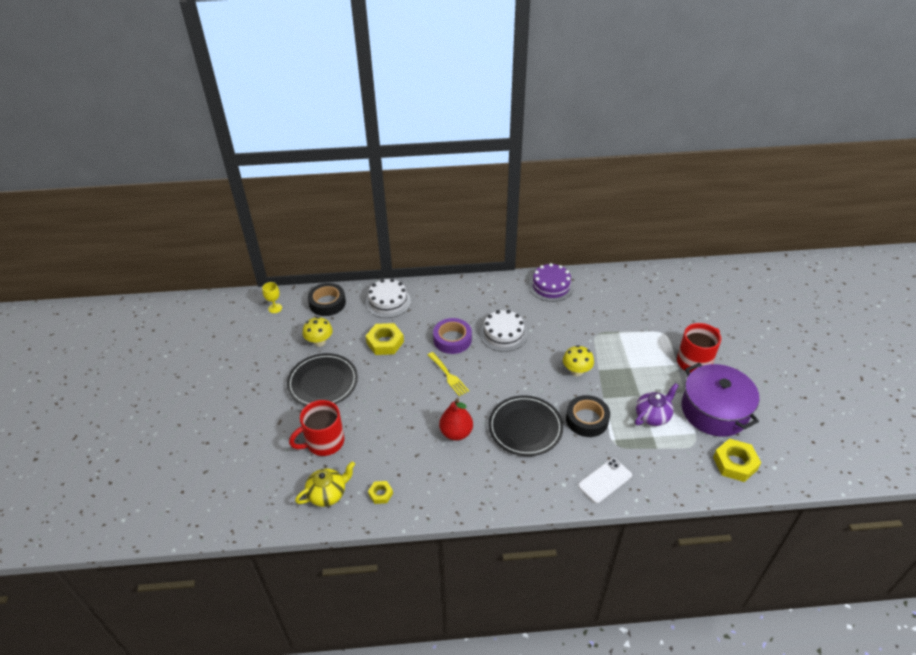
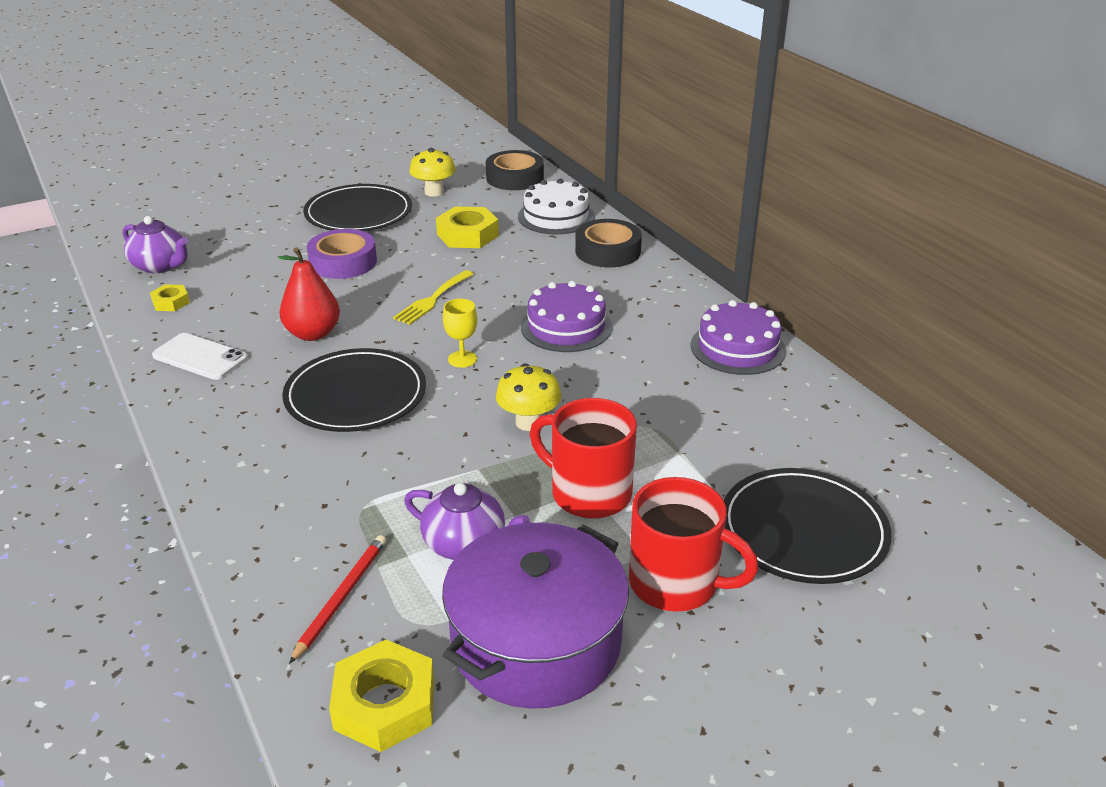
camera: 65 degrees right, 10 degrees down
(275, 308) = (475, 150): yellow goblet -> yellow goblet (462, 359)
(324, 442) = (250, 241): red mug -> red mug (588, 493)
(328, 494) = (161, 266): yellow teapot -> purple teapot
(452, 339) = (515, 284): purple tape -> purple tape (343, 262)
(503, 334) = (566, 327): white cake -> purple cake
(587, 419) = (409, 459): black tape -> black tape (608, 251)
(605, 480) = (265, 510): white phone -> white phone (200, 357)
(673, 464) = (341, 597): none -> red pencil
(677, 317) = (803, 530): none -> black plate

